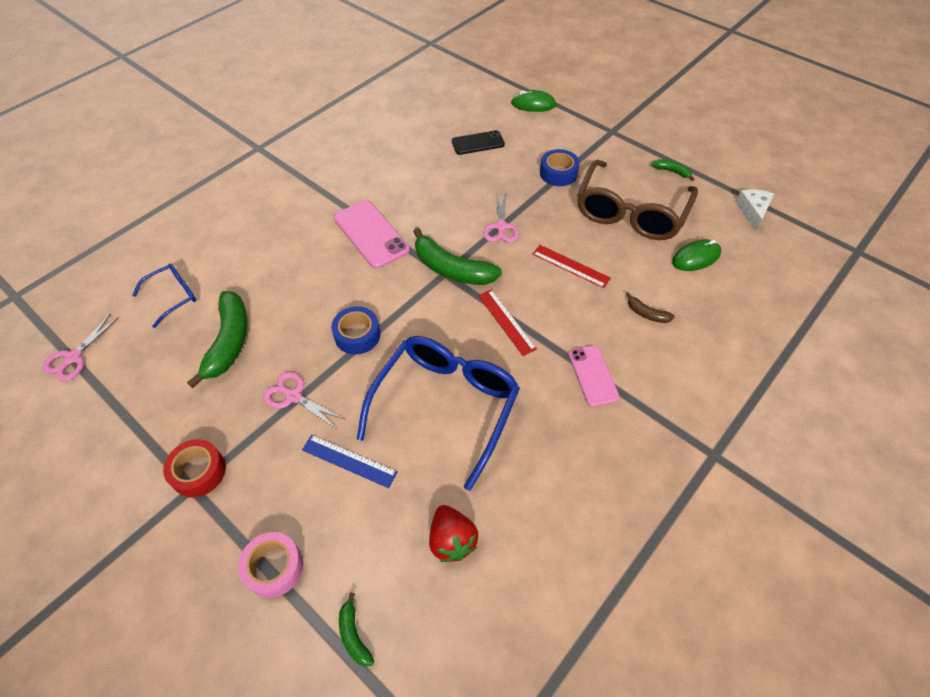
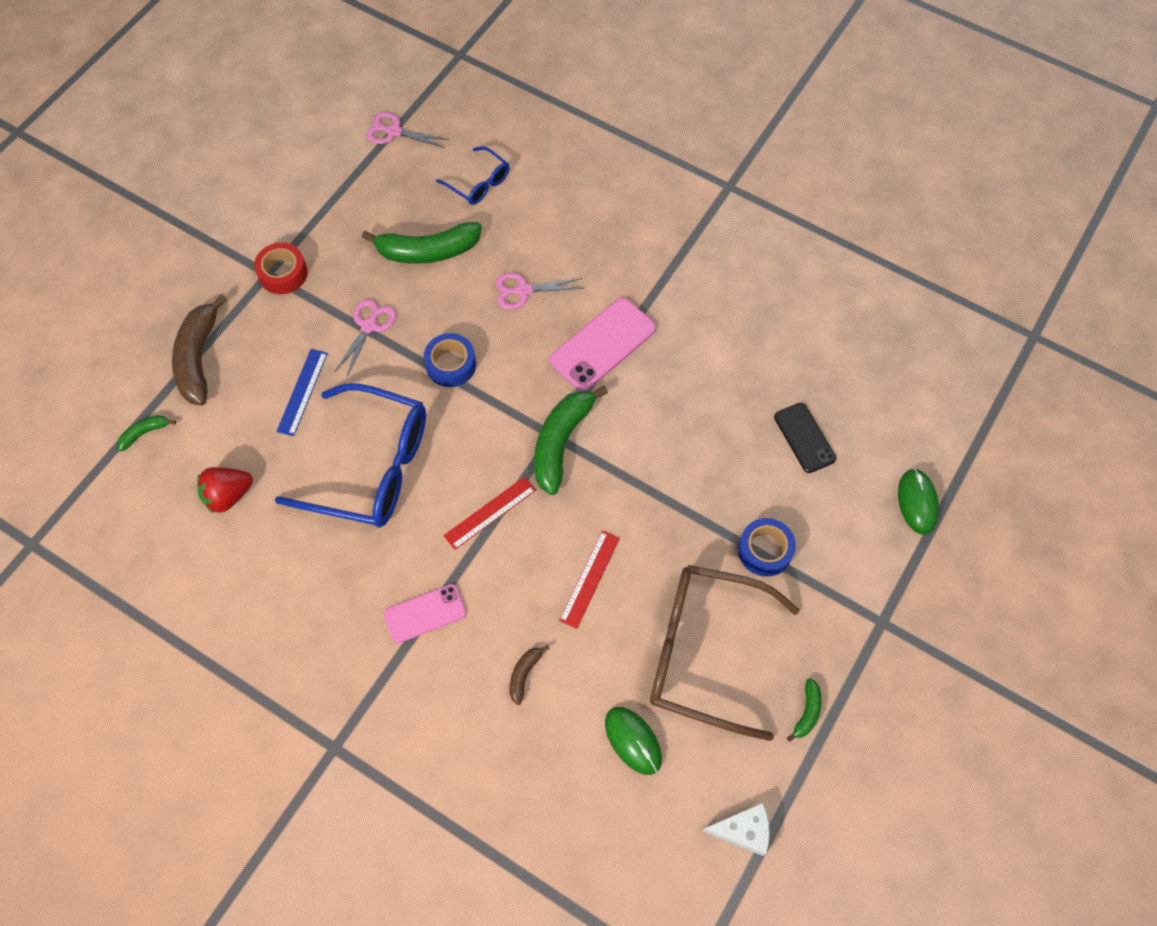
camera: 80 degrees right, 10 degrees up
(274, 567) = (199, 358): pink tape -> brown banana
(501, 227) = (643, 488): pink scissors -> pink scissors (523, 290)

